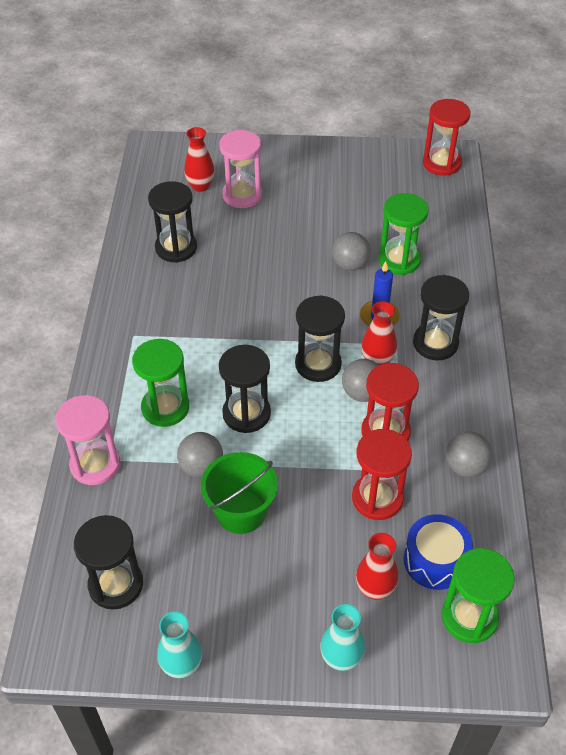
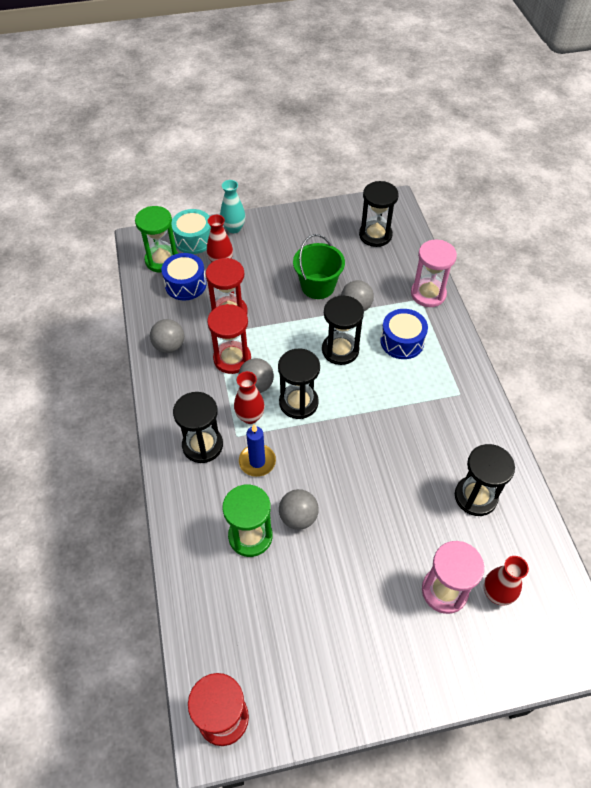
camera: 165 degrees right, 5 degrees up
(165, 408) = (402, 341): green hourglass -> blue drum
(182, 665) = (319, 209): turquoise vase -> none
(413, 649) = (193, 239): none -> turquoise drum

